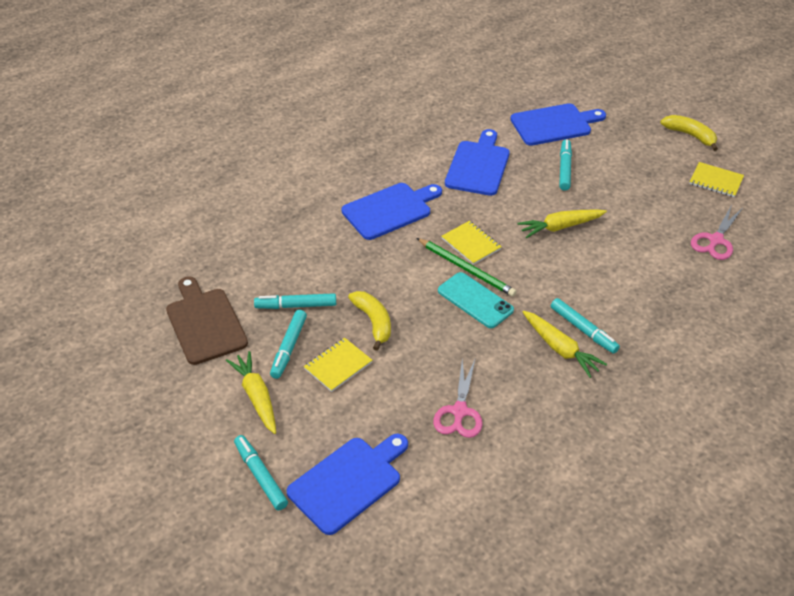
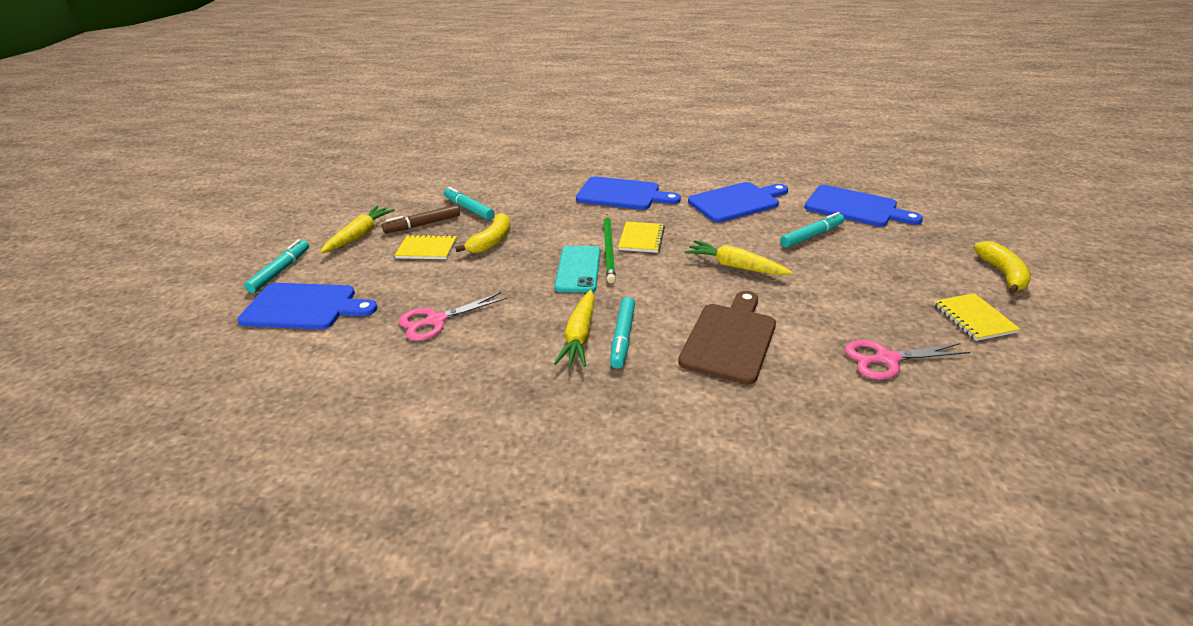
camera: 50 degrees right, 10 degrees down
(205, 323) = (411, 190): brown cutting board -> brown cutting board (730, 339)
(289, 348) = (422, 224): turquoise marker -> brown marker

